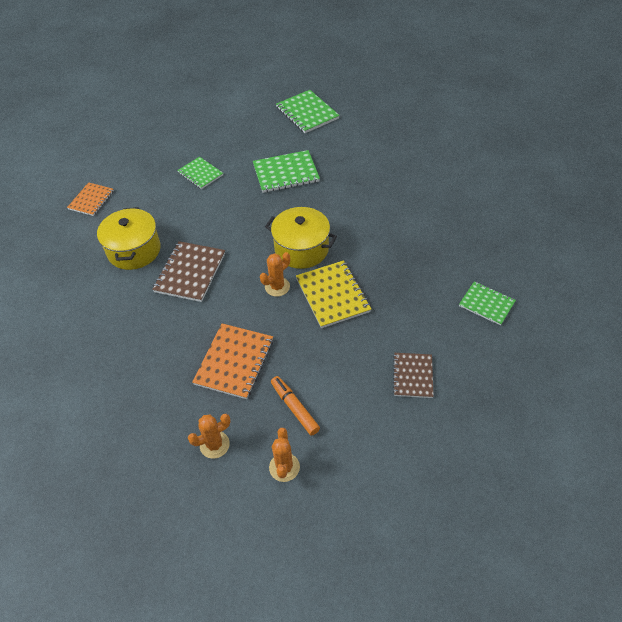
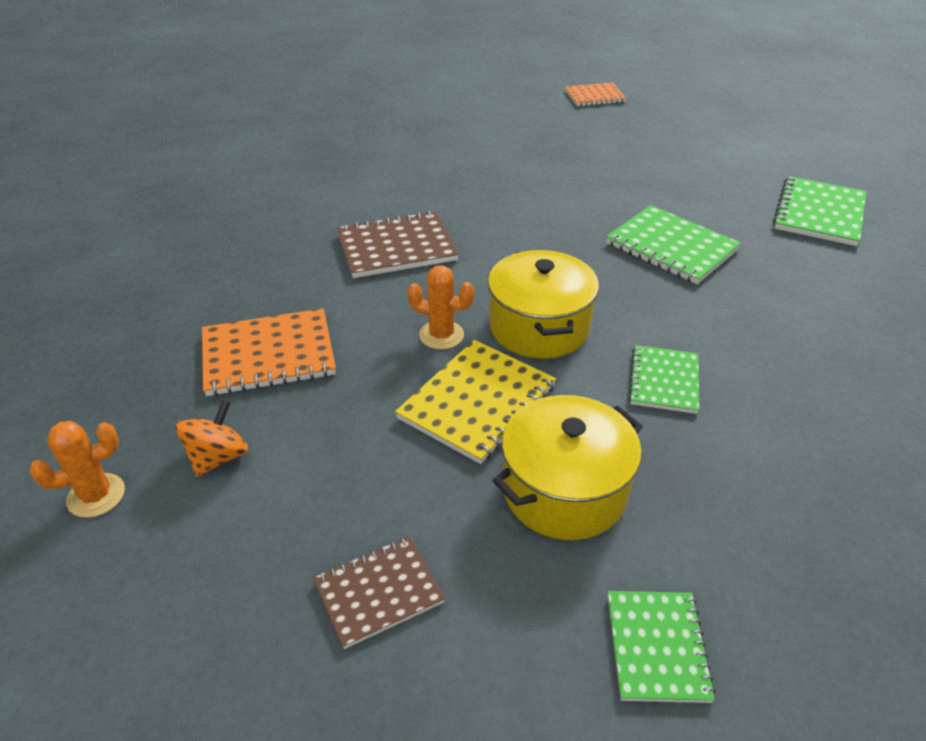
camera: 55 degrees right, 10 degrees down
(91, 200) = (442, 130): orange notebook -> orange notebook (594, 96)
(134, 250) = (393, 191): yellow pot -> yellow pot (564, 490)
(200, 174) = (576, 180): green notebook -> green notebook (664, 381)
(214, 445) = (109, 400): orange cactus -> none
(295, 408) = (218, 457): orange marker -> orange spinning top

